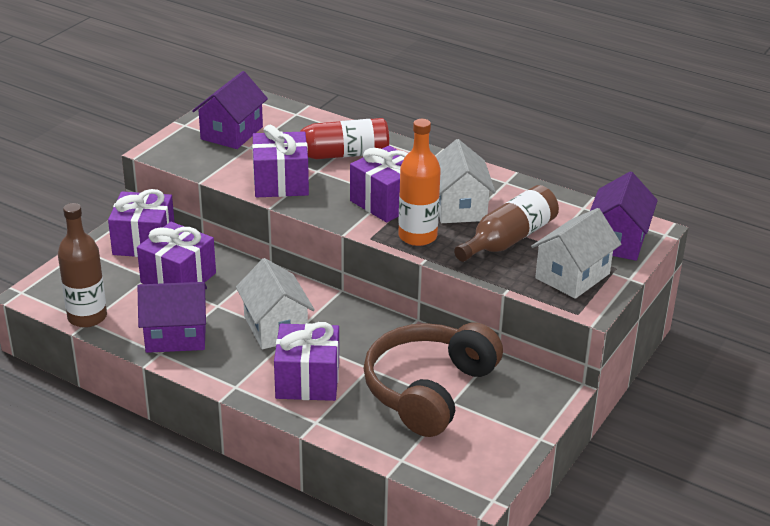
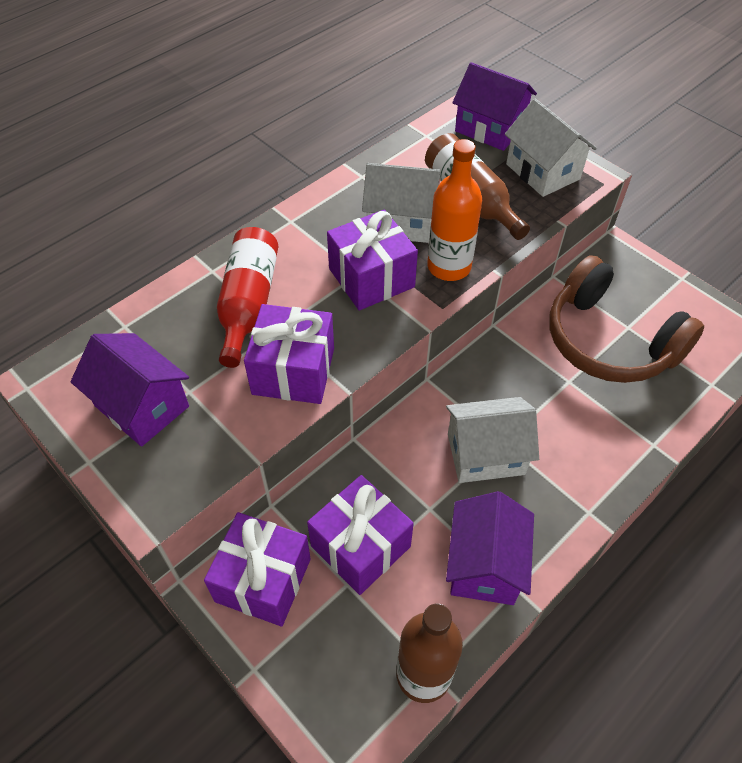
camera: 75 degrees left, 20 degrees up
(307, 380) = (585, 440): purple gift -> none

